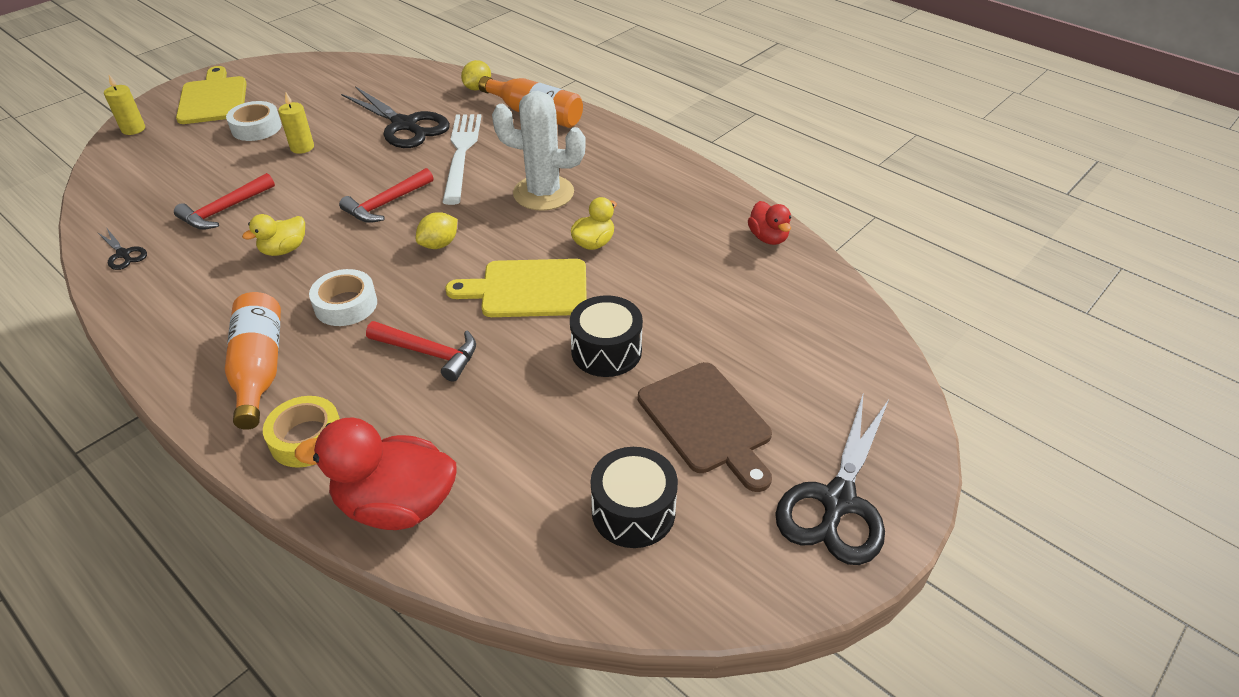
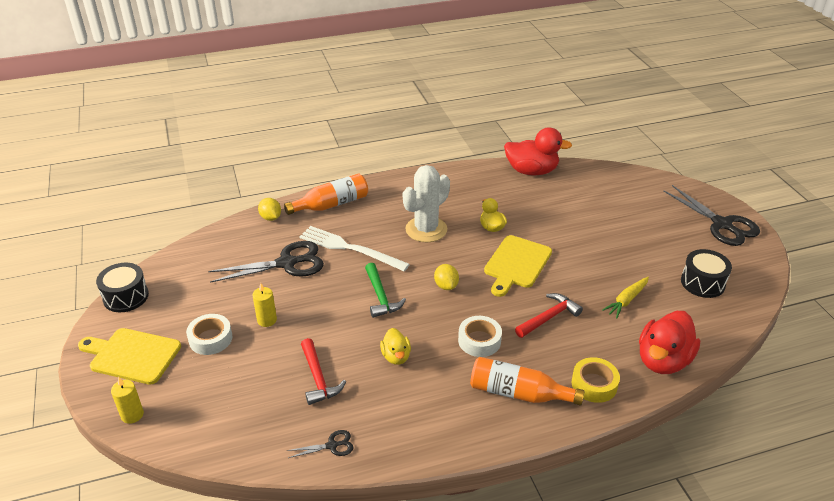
camera: 60 degrees left, 5 degrees down
(386, 203) = (380, 296): red hammer -> green hammer
(520, 425) = (626, 300): none -> yellow carrot
(606, 351) = (587, 254): black drum -> black drum (126, 297)
(707, 421) = (656, 241): brown cutting board -> none
(768, 238) = (531, 171): red duck -> red duck, size x1.84

